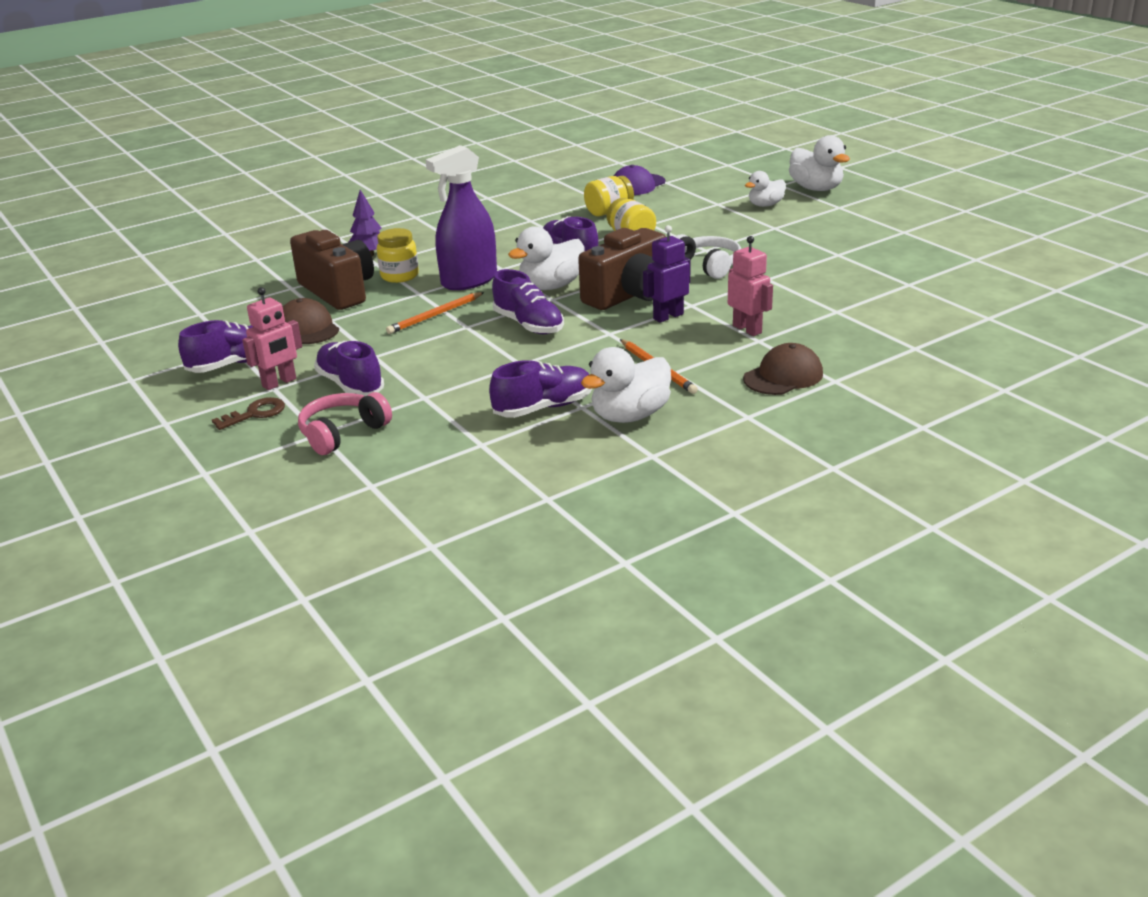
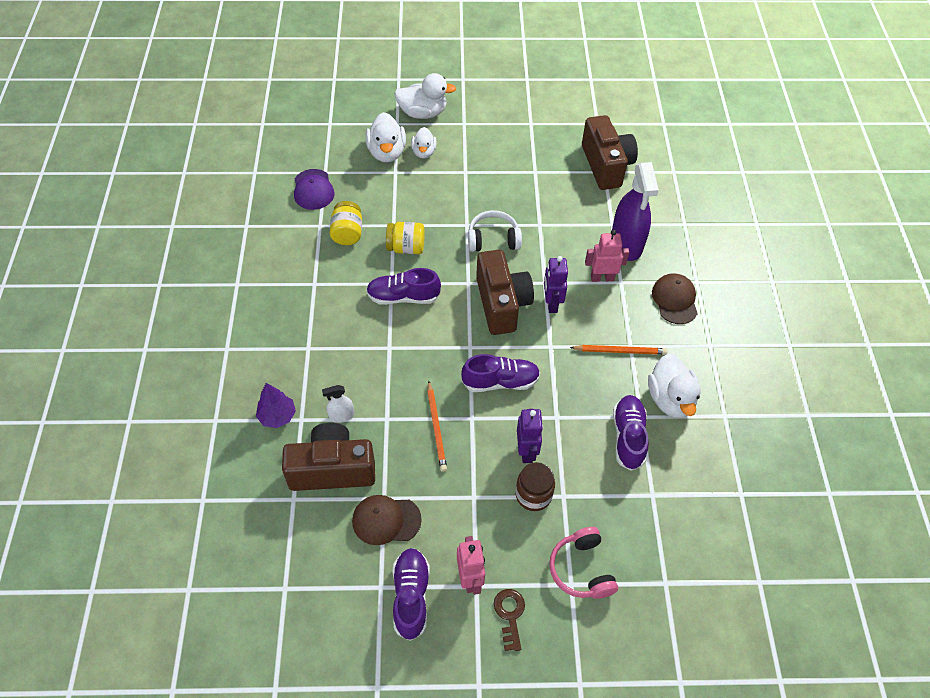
camera: 60 degrees left, 25 degrees up
(350, 385) = (510, 533): purple shoe -> none
(399, 276) = (341, 415): yellow jar -> white spray bottle
(408, 382) = (533, 495): none -> brown jar
(458, 363) = (526, 451): none -> purple robot
(469, 280) = (393, 377): purple spray bottle -> purple spray bottle (626, 244)
(551, 286) = (448, 336): white duck -> white duck (387, 152)
(919, 282) = (606, 165): none -> brown camera

